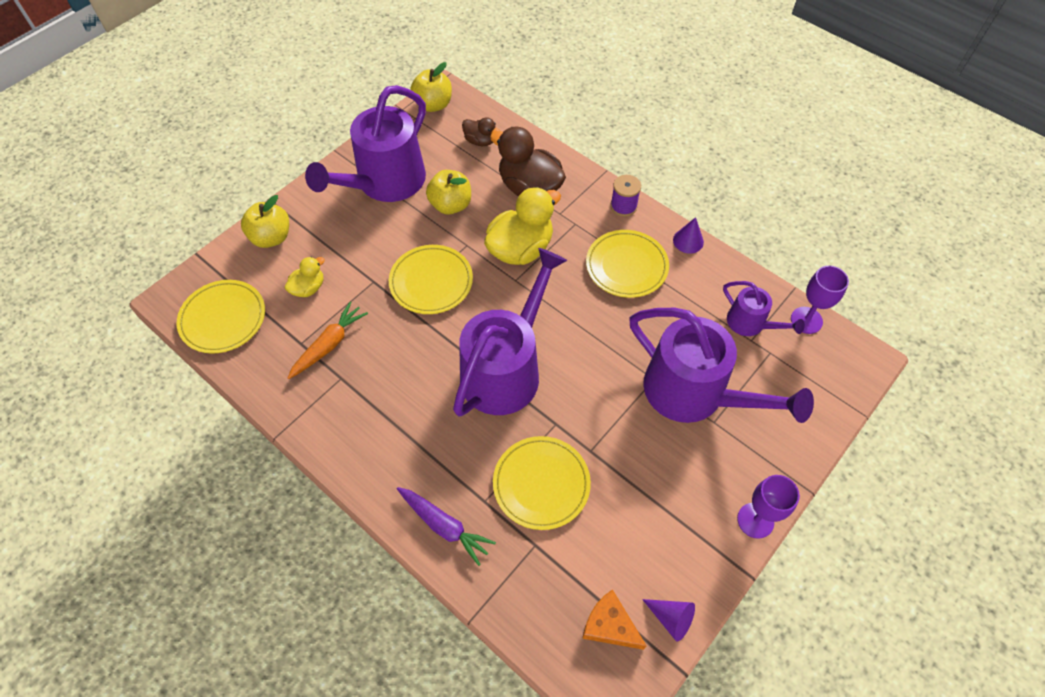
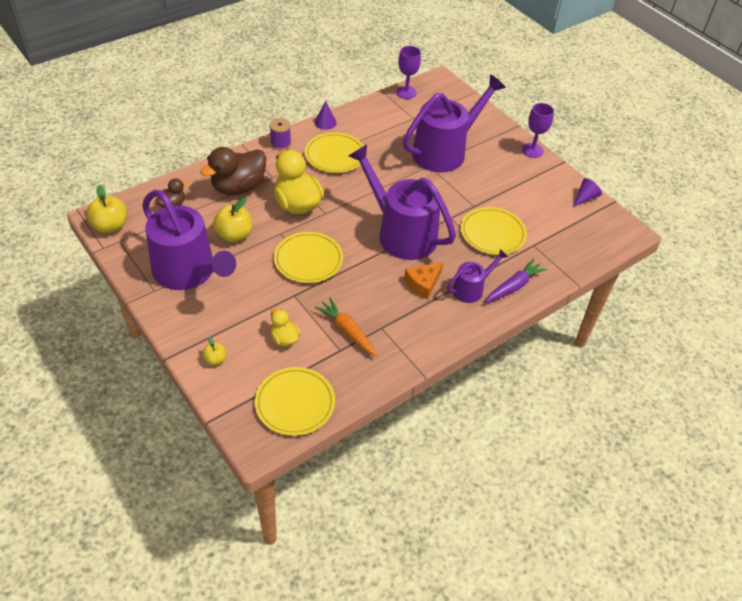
camera: 80 degrees left, 10 degrees down
(271, 237) = (215, 359): yellow apple -> yellow apple, size x0.54
(609, 625) = (587, 223): orange cheese -> orange cheese (423, 283)
(750, 323) = (401, 115): purple watering can -> purple watering can (471, 289)

